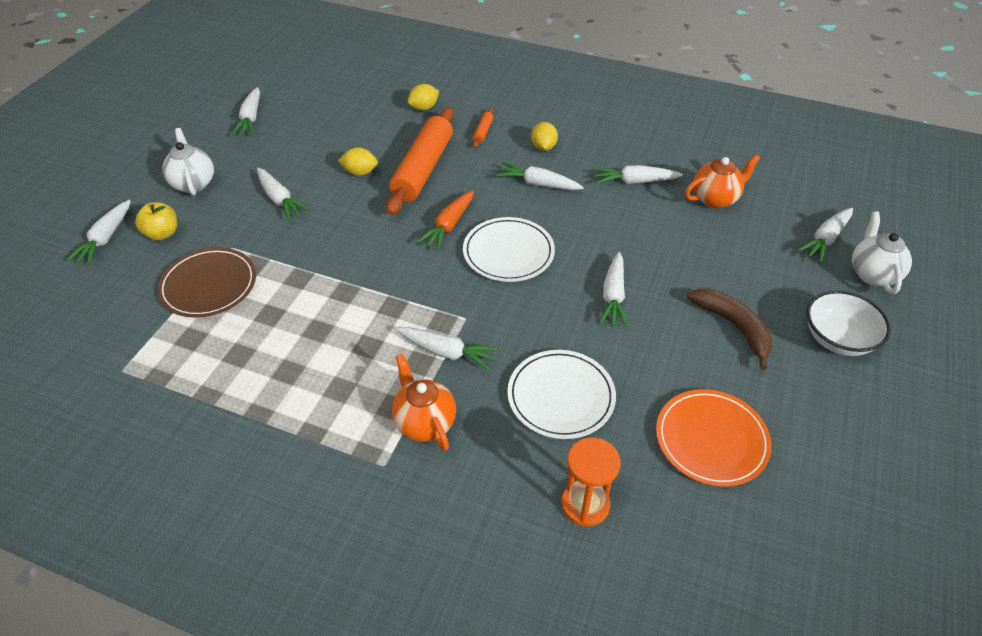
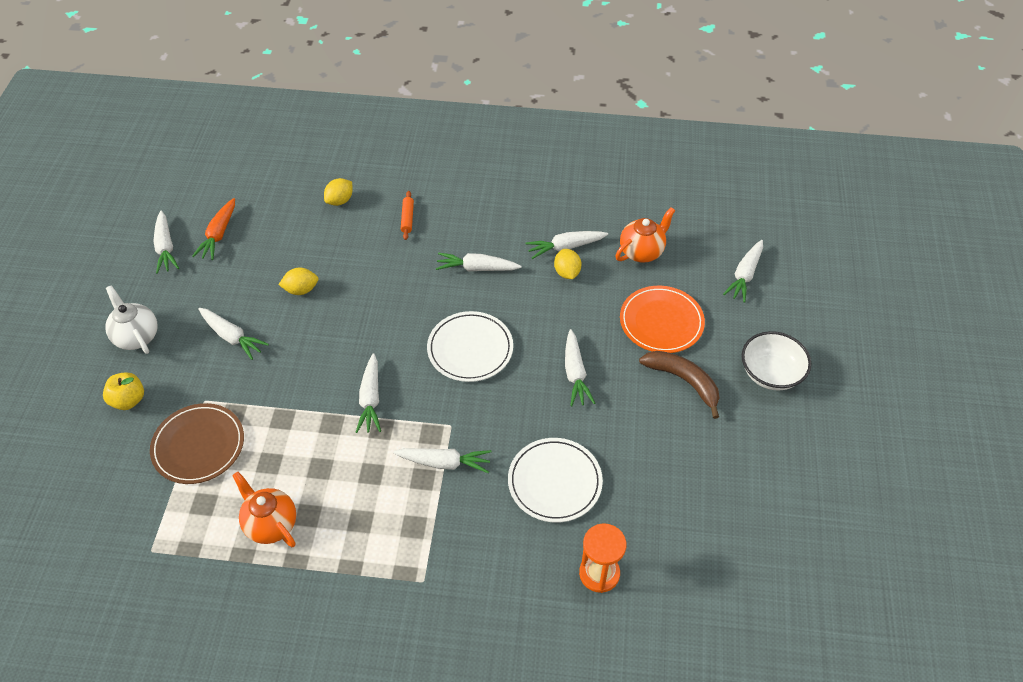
camera: 15 degrees left, 5 degrees up
(105, 239) = (72, 418): white carrot -> white carrot (370, 399)
(422, 169) = (361, 273): orange rolling pin -> none
(424, 422) = (445, 534): orange teapot -> orange teapot (270, 524)
(448, 226) = (406, 332): orange carrot -> orange carrot (218, 235)
(543, 147) = (471, 225): yellow lemon -> yellow lemon (567, 272)
(711, 440) = (686, 491): orange plate -> orange plate (661, 322)
(872, 274) = (789, 303): white teapot -> none

